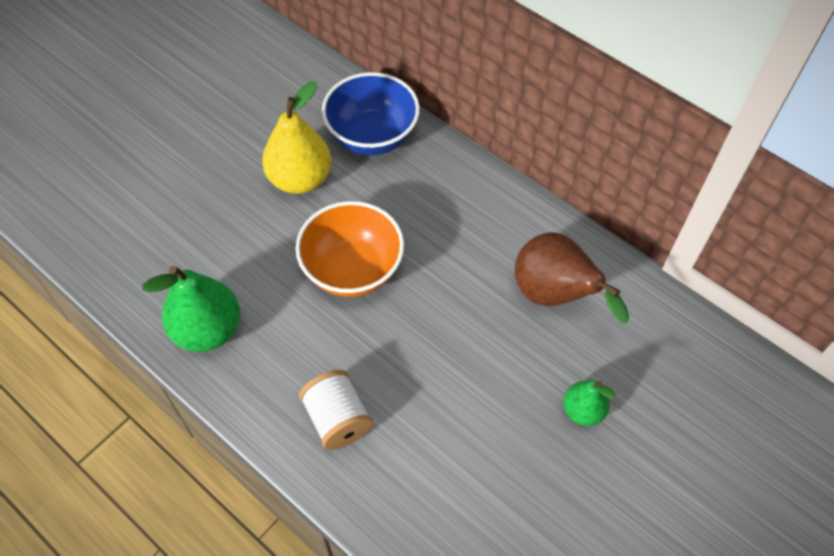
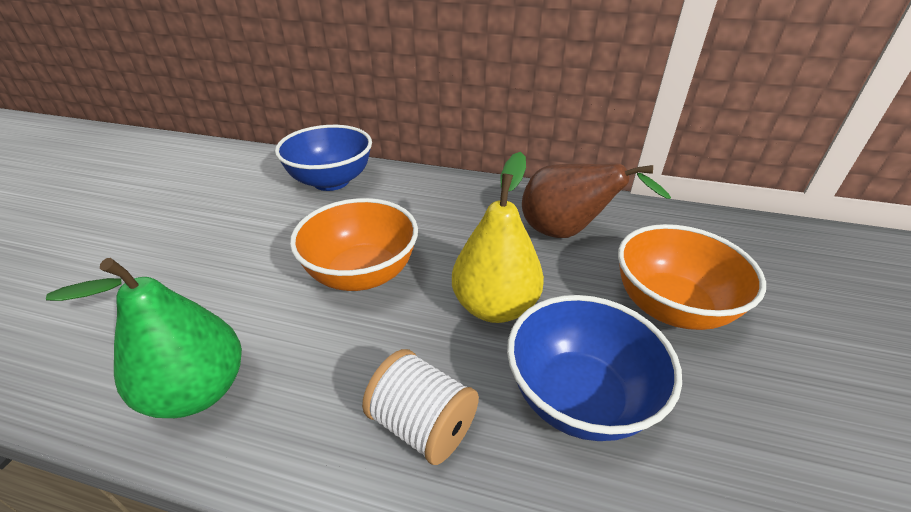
camera: 25 degrees left, 20 degrees down
(300, 179) = (271, 224): yellow pear -> yellow pear (495, 307)
(452, 448) = (579, 397): none -> blue bowl
(582, 410) = (671, 307): green pear -> orange bowl

